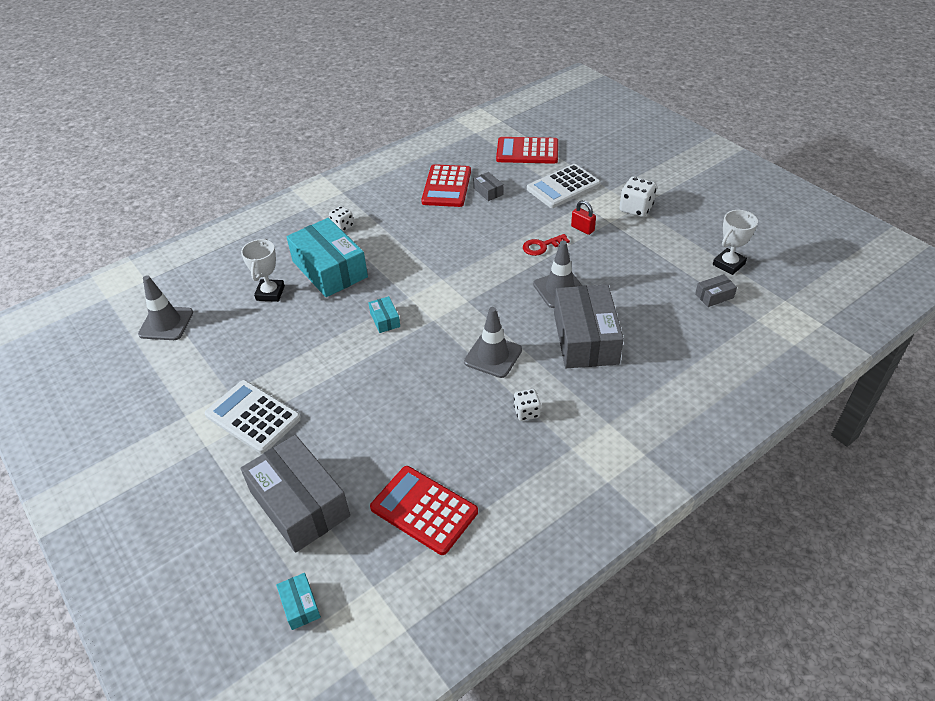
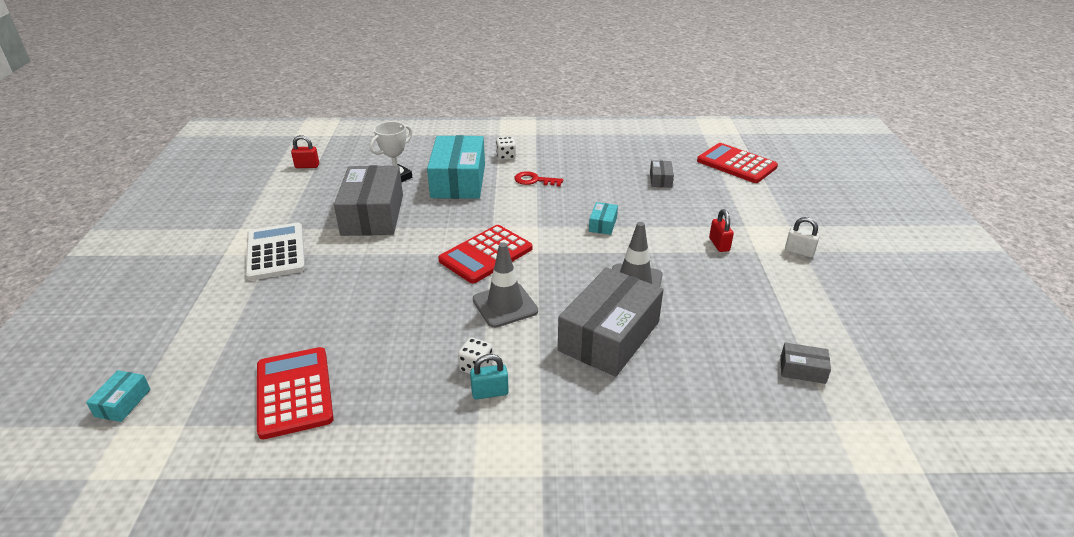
camera: 35 degrees right, 10 degrees down
(166, 323) = (307, 166): grey traffic cone -> red padlock
(299, 504) = (222, 329): grey box -> grey box (372, 214)
(385, 320) = (453, 234): turquoise box -> turquoise box (602, 224)
(446, 186) = (627, 162): red calculator -> red calculator (486, 254)
(541, 246) = (659, 241): red key -> red key (534, 180)
(556, 423) = (490, 392): none -> turquoise padlock
(563, 187) = (740, 204): white calculator -> none
(636, 209) = (799, 252): white dice -> white padlock
(728, 264) = (856, 349): white trophy -> none

